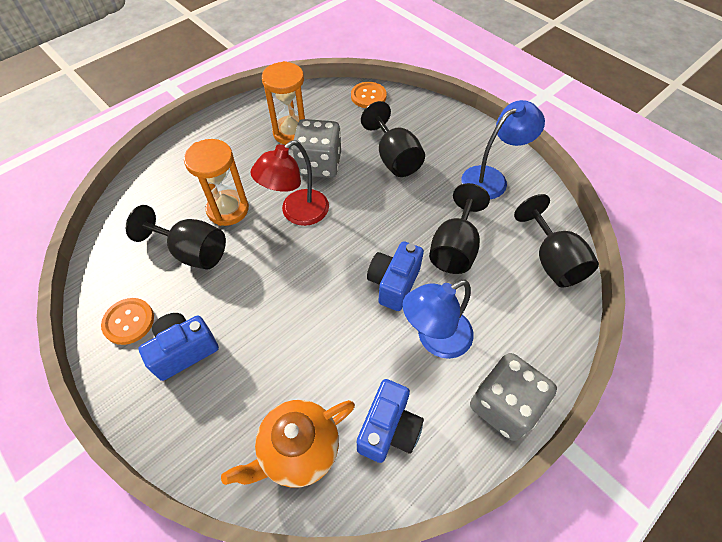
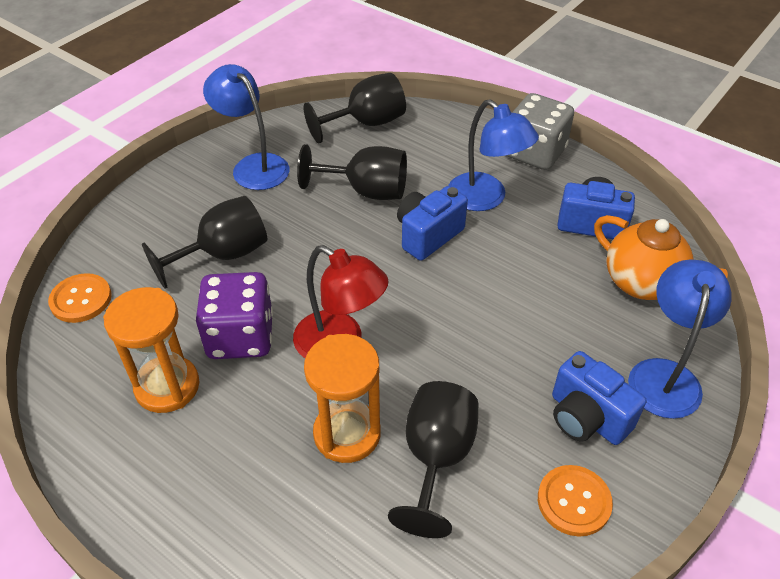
camera: 100 degrees left, 10 degrees down
(197, 426) = (665, 375): none -> blue lamp
(319, 164) = (240, 337): grey dice -> purple dice
(393, 283) = (428, 235): blue camera -> blue camera turned 120 degrees clockwise

